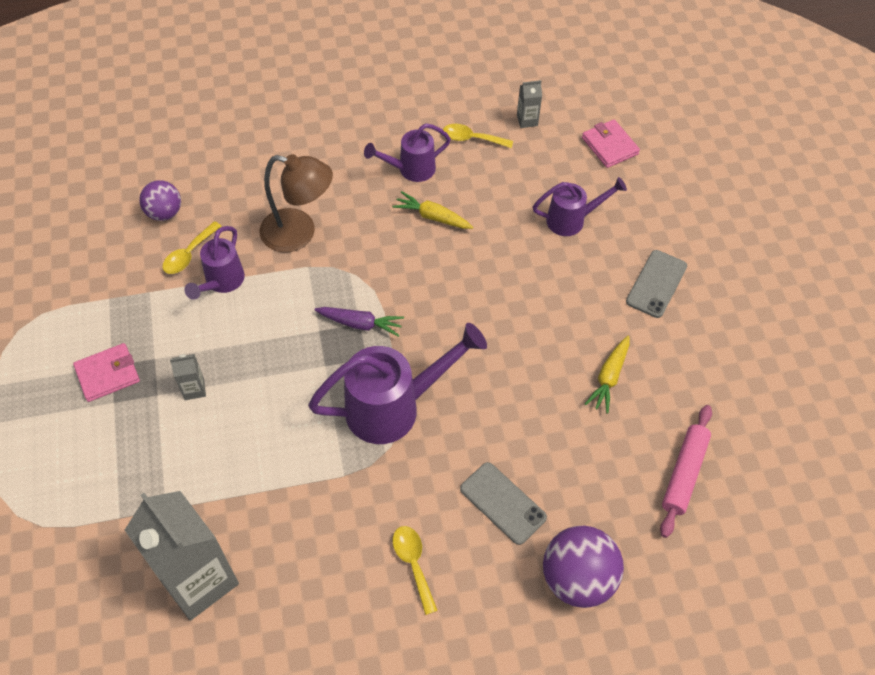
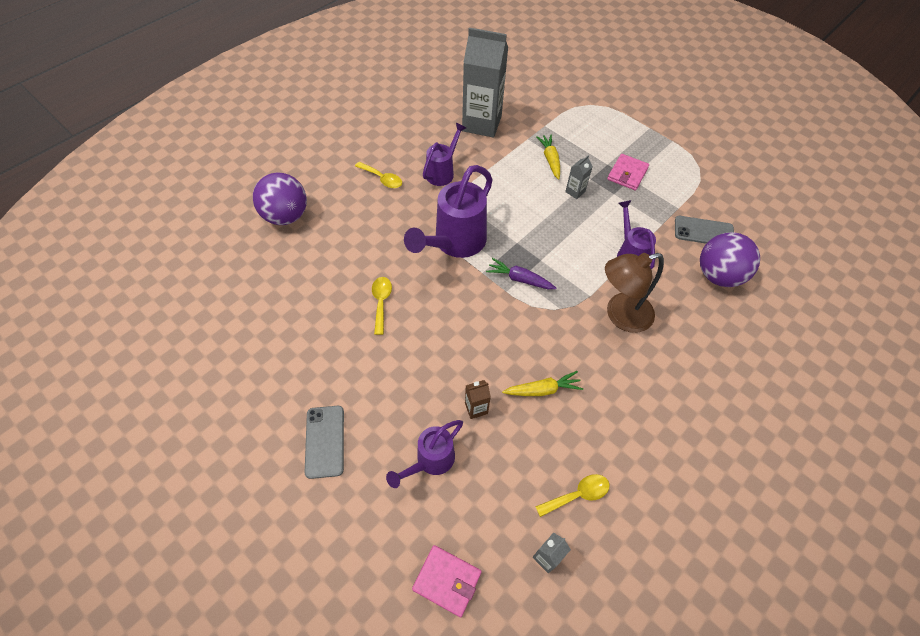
camera: 145 degrees right, 0 degrees up
(164, 213) = (718, 275): purple ball -> purple ball, size x1.59
(189, 254) = (669, 259): yellow spoon -> yellow spoon (381, 302)
(361, 324) = (519, 279): purple carrot -> purple carrot turned 45 degrees clockwise
(410, 169) = (597, 424): purple watering can -> purple watering can (442, 172)
(502, 503) = (352, 229): grey phone -> grey phone (703, 231)
(503, 235) = (476, 408): none -> brown carton
(609, 378) = (325, 339): yellow carrot -> yellow carrot (550, 160)
(684, 473) = (243, 304): pink rolling pin -> none

